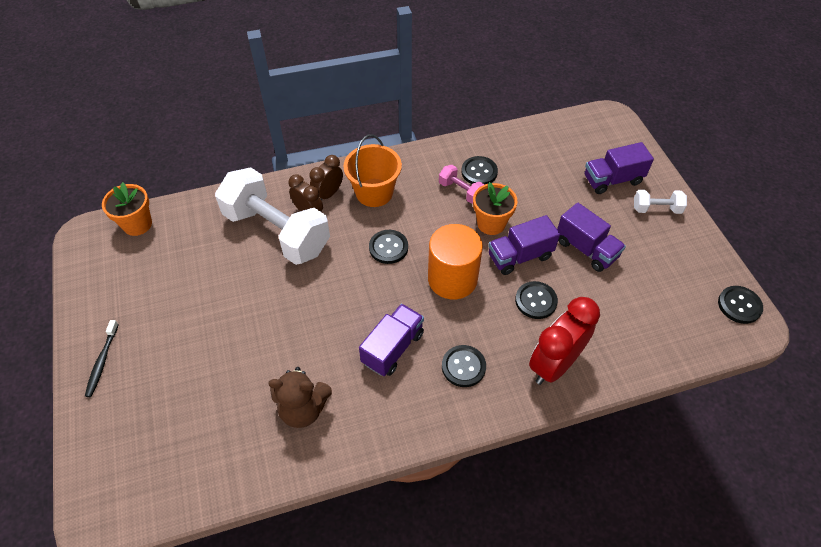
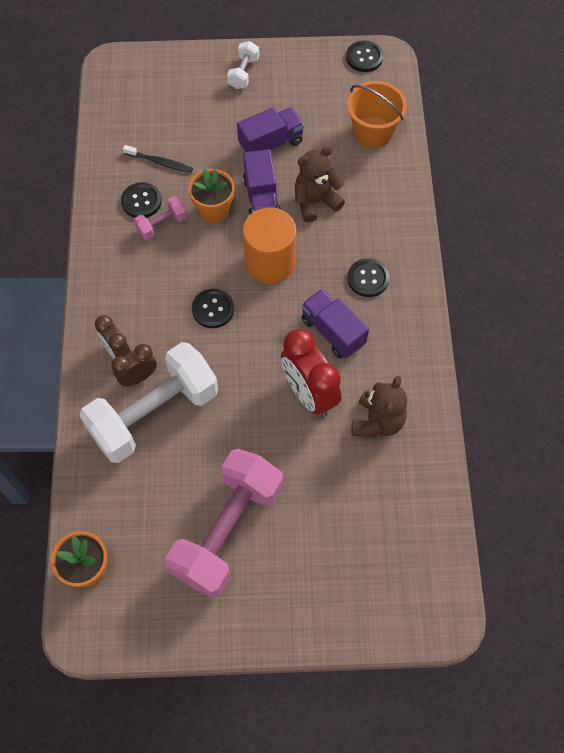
camera: 75 degrees left, 10 degrees up
(102, 361) = (273, 613): black toothbrush -> black toothbrush (160, 162)
(176, 309) = (227, 531): none -> pink dumbbell
(374, 192) = (133, 306): orange bucket -> orange bucket (373, 132)
(536, 301) = (315, 201): black button -> brown teddy bear
(554, 364) = (384, 208): red clock -> red clock (309, 394)
(612, 180) = (196, 93): purple truck -> none

